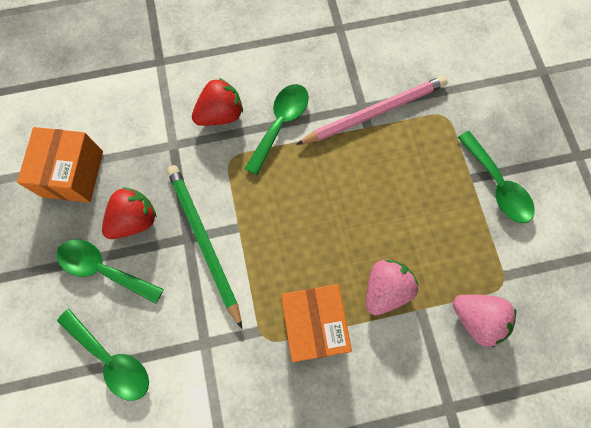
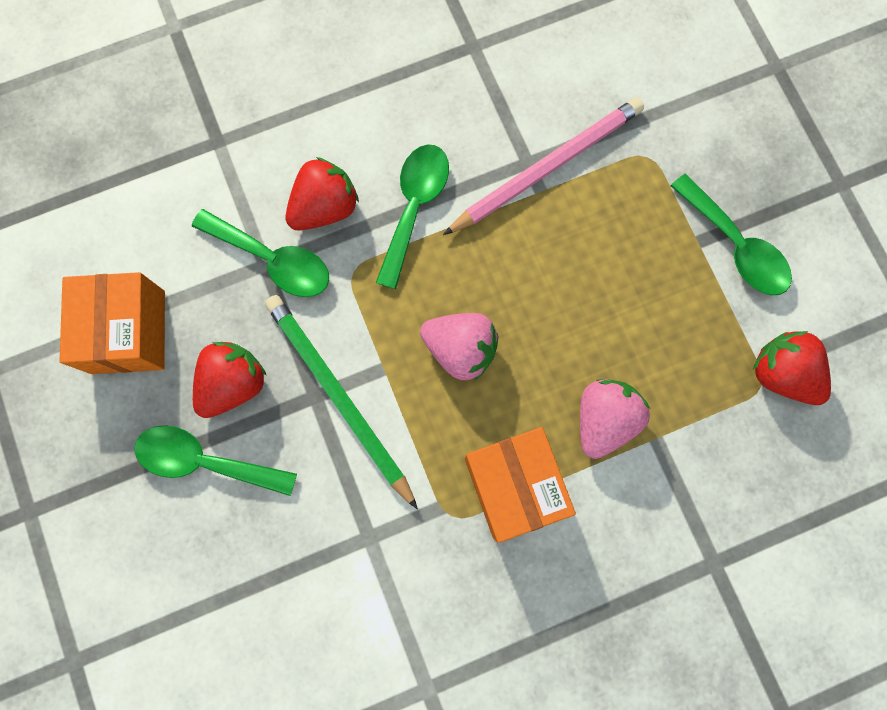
camera: 10 degrees left, 5 degrees up
(112, 359) = (245, 582): green spoon -> green spoon (273, 260)
(476, 319) = (733, 438): pink strawberry -> pink strawberry (460, 349)
(518, 279) = (781, 373): none -> red strawberry

